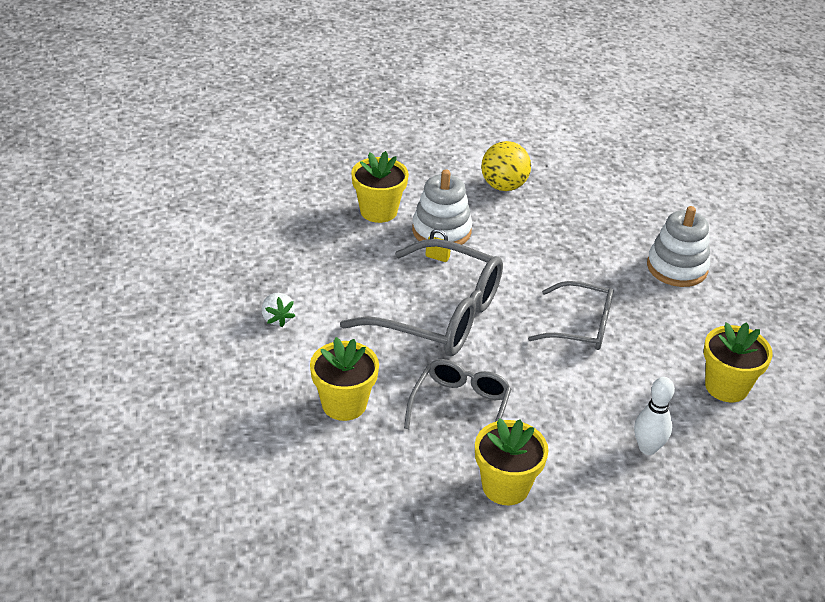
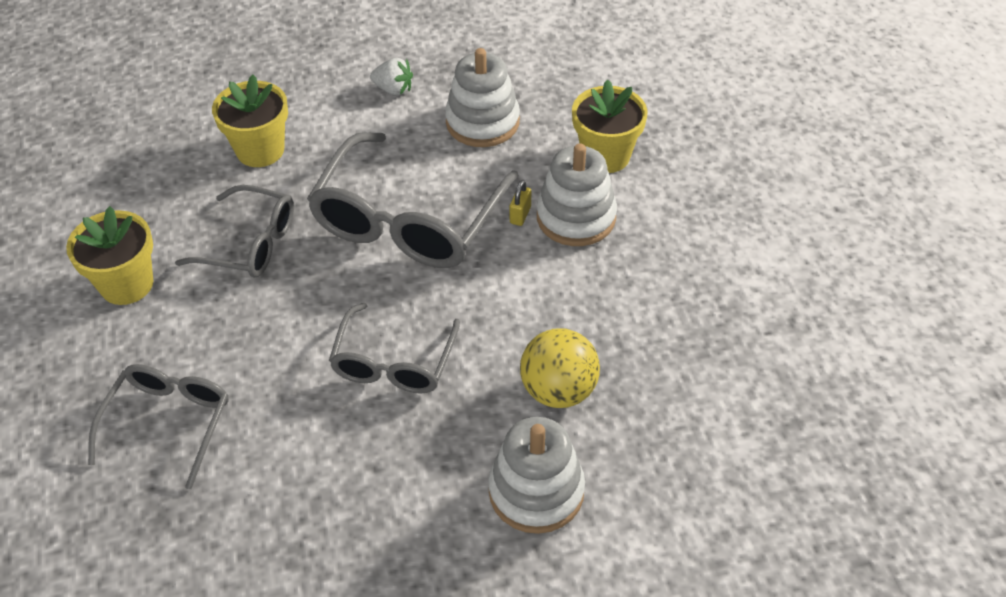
camera: 90 degrees right, 10 degrees up
(277, 318) = (393, 89): white strawberry -> white strawberry turned 135 degrees counterclockwise
(330, 269) = (482, 122): none -> white stacking toy
(503, 186) = (696, 281): yellow ball -> yellow ball (558, 390)
(647, 448) = (168, 423): white bowling pin -> grey glasses
(726, 386) = (273, 528): yellow flower pot -> none

